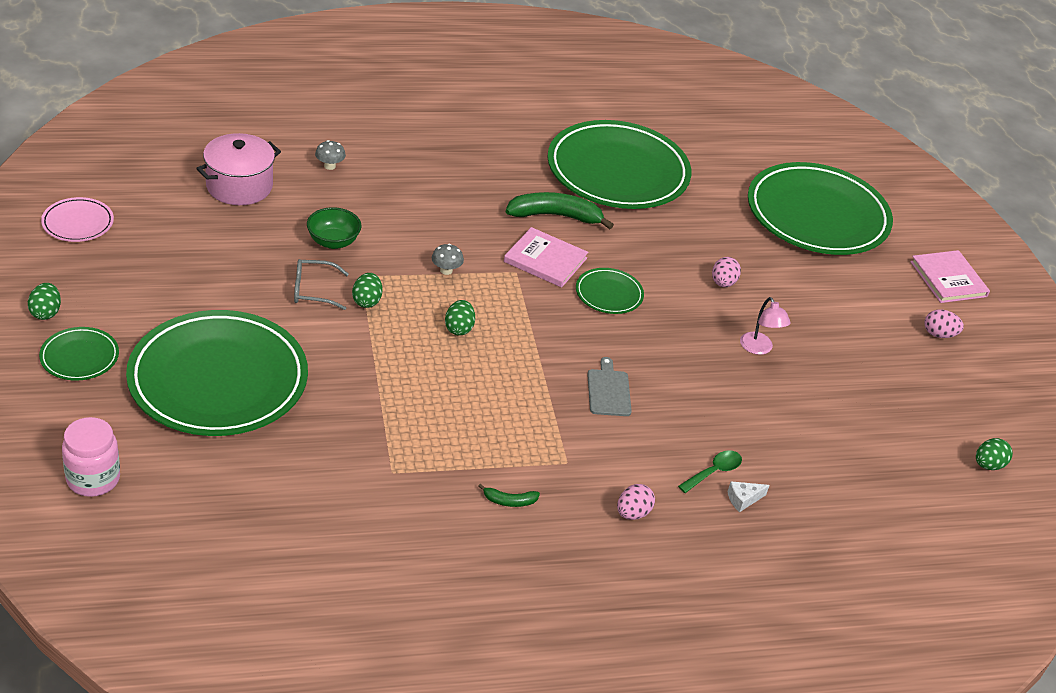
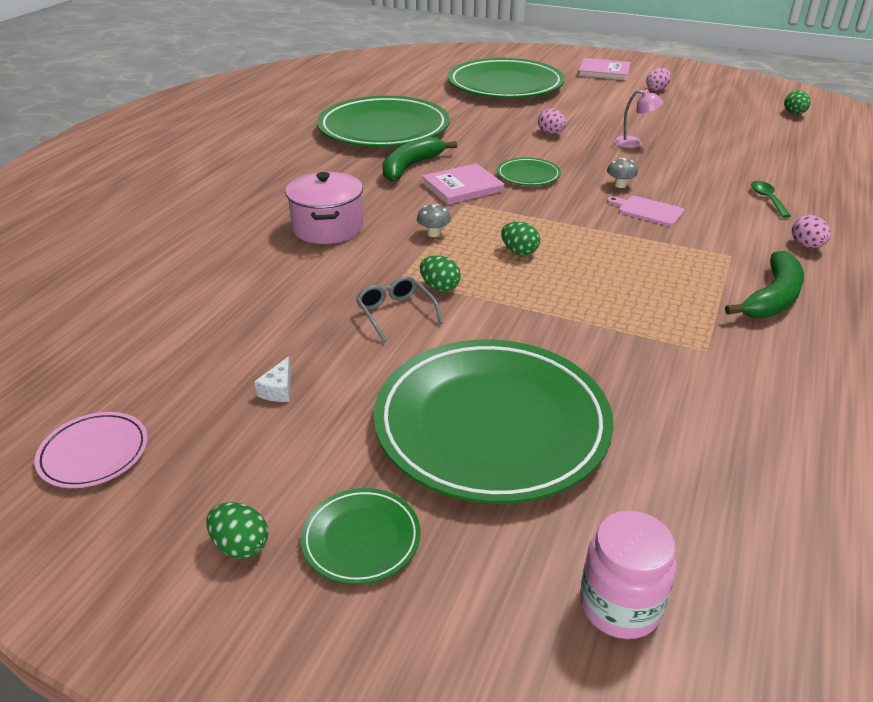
camera: 50 degrees left, 5 degrees down
(239, 186) = (180, 307): pink pot -> pink pot (327, 228)
(313, 290) = (395, 313): grey glasses -> grey glasses turned 120 degrees clockwise
(330, 166) = (217, 246): grey mushroom -> grey mushroom (620, 185)
(333, 242) = (332, 278): green bowl -> none
(509, 501) = (772, 298): green banana -> green banana, size x2.13
(608, 390) = (648, 210): grey cutting board -> pink cutting board
(743, 499) = (803, 198): white cheese -> white cheese (278, 390)

